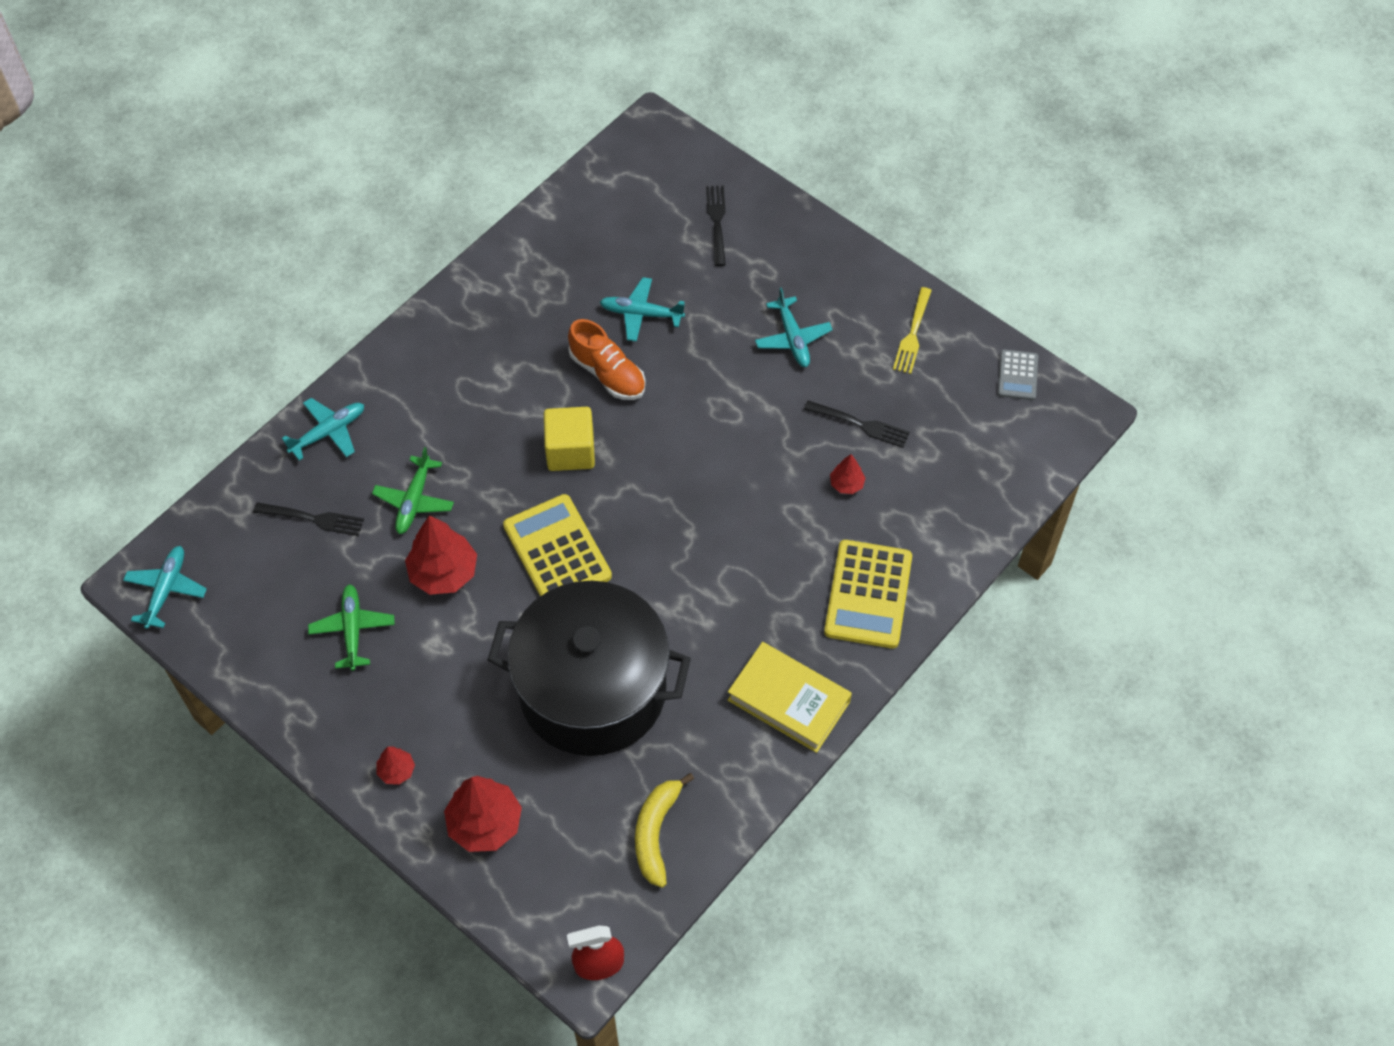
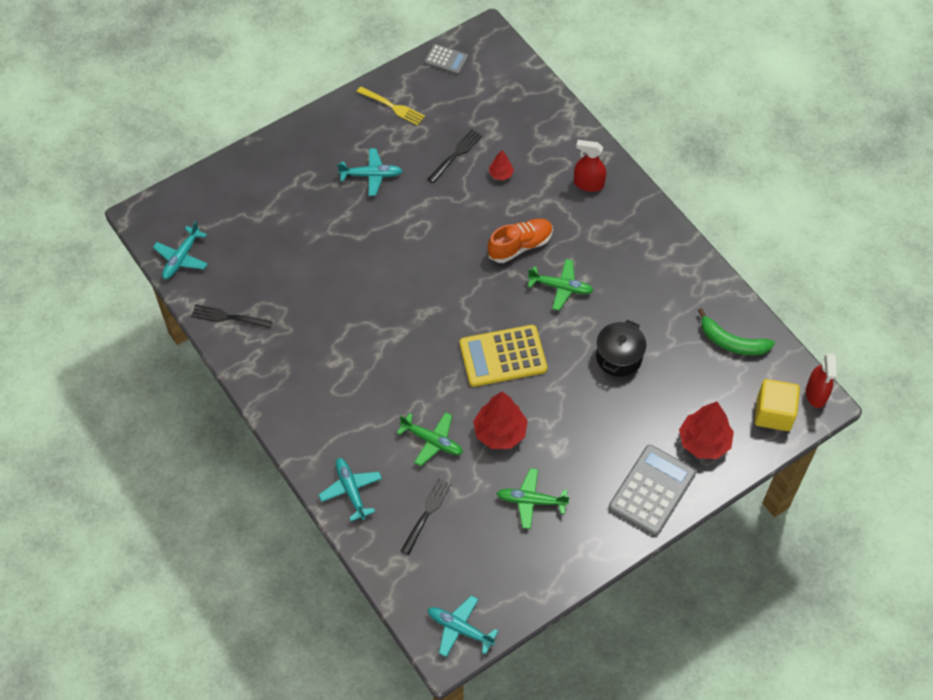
camera: 75 degrees left, 0 degrees up
(396, 771) = (652, 490): red tree -> grey calculator
(570, 451) = (421, 331): yellow cube -> yellow cube (773, 413)
(592, 690) = (619, 357): black pot -> black pot, size x0.45
(608, 374) = (362, 294): orange shoe -> orange shoe (520, 246)
(641, 314) = (316, 261): turquoise plane -> turquoise plane (182, 257)
(656, 832) = (731, 342): yellow banana -> green banana
(684, 596) = (560, 287): none -> green plane
(717, 222) = (251, 196): black fork -> black fork (228, 317)
(789, 700) = (654, 246): yellow book -> none
(868, 594) = (588, 184): yellow calculator -> red spray bottle

